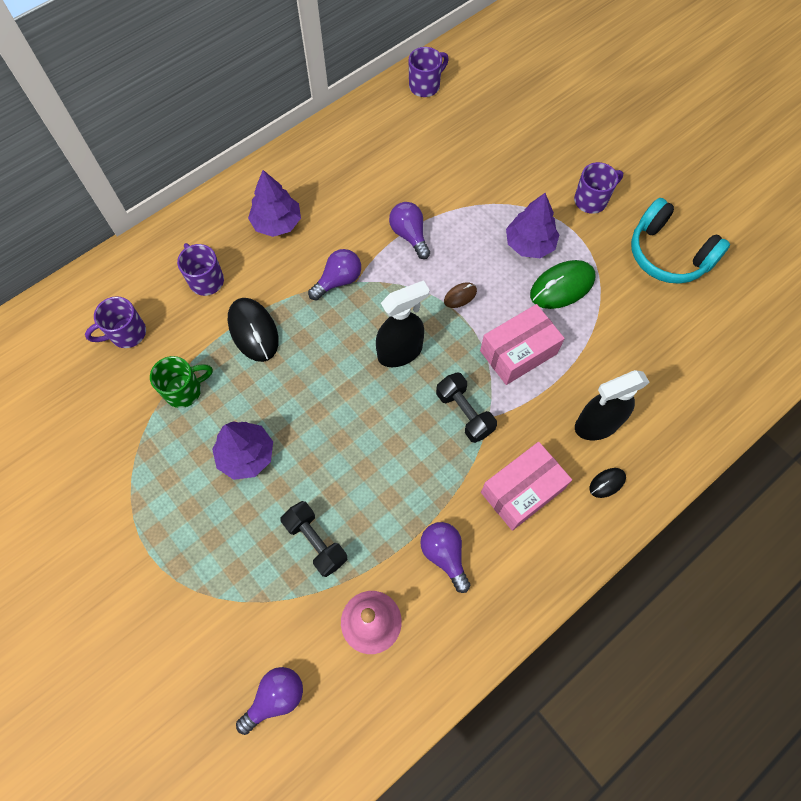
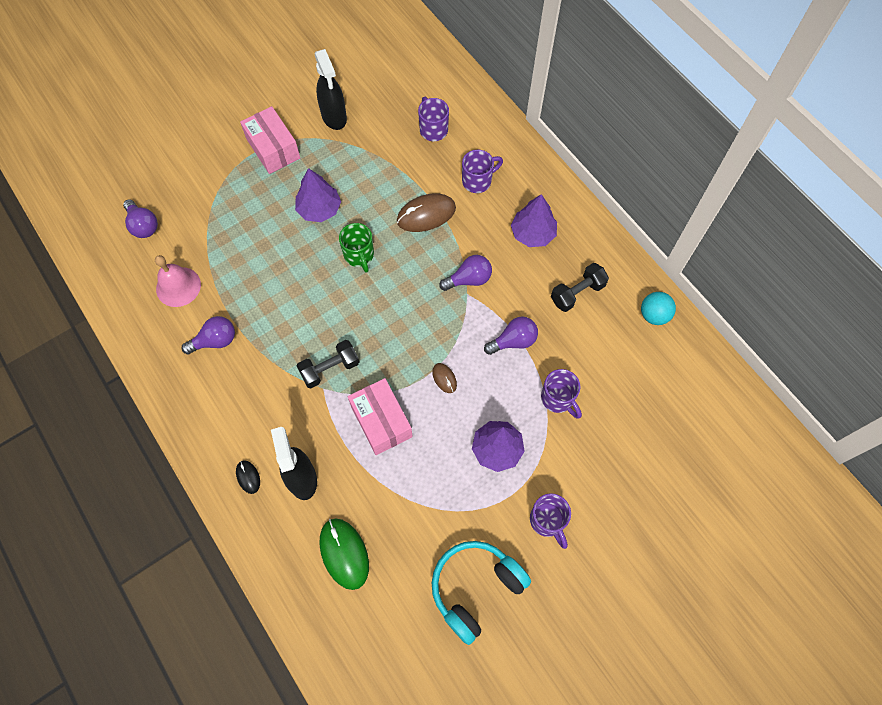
camera: 95 degrees right, 0 degrees up
(184, 390) = (379, 168): green mug -> green mug (359, 255)
(253, 331) = (426, 215): black mouse -> brown mouse
(316, 542) = (244, 253): black dumbbell -> black dumbbell (577, 293)
(338, 281) = (469, 279): purple light bulb -> purple light bulb turned 75 degrees counterclockwise
(368, 119) = (654, 315): none -> turquoise ball
(400, 352) = (393, 323): black spray bottle -> black spray bottle (334, 117)
(425, 86) = (700, 372): purple mug -> purple mug (558, 399)
(522, 491) = (254, 406): pink box -> pink box (273, 149)
(562, 286) = (446, 472): green mouse -> green mouse (344, 553)

